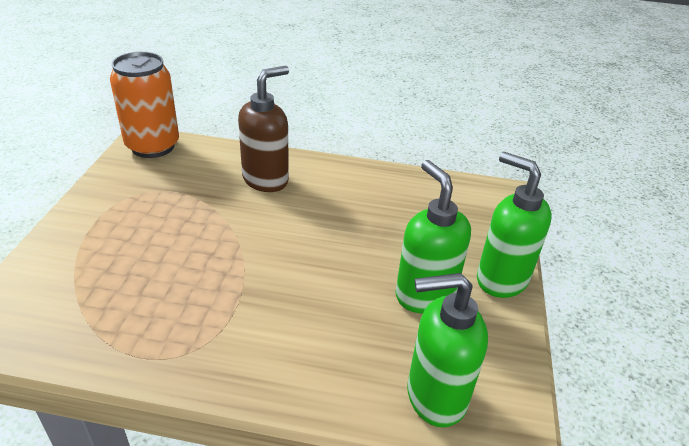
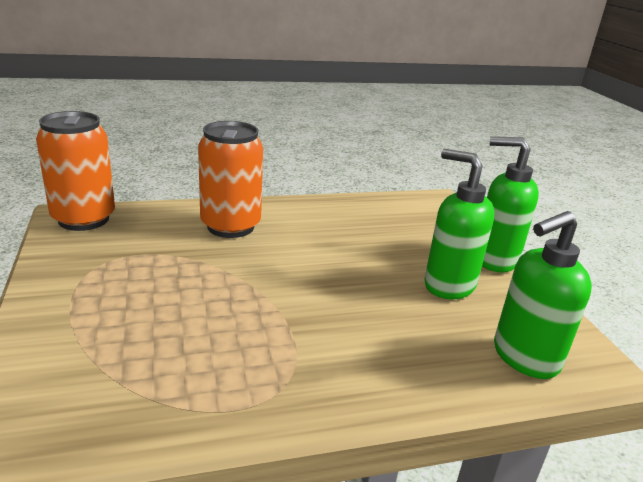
camera: 25 degrees left, 10 degrees down
(266, 179) = (230, 226): brown soap dispenser -> orange can

